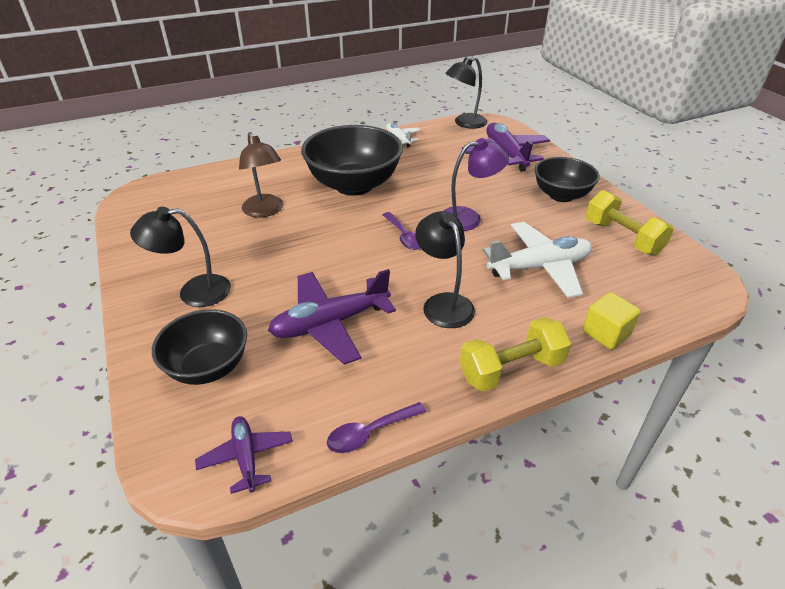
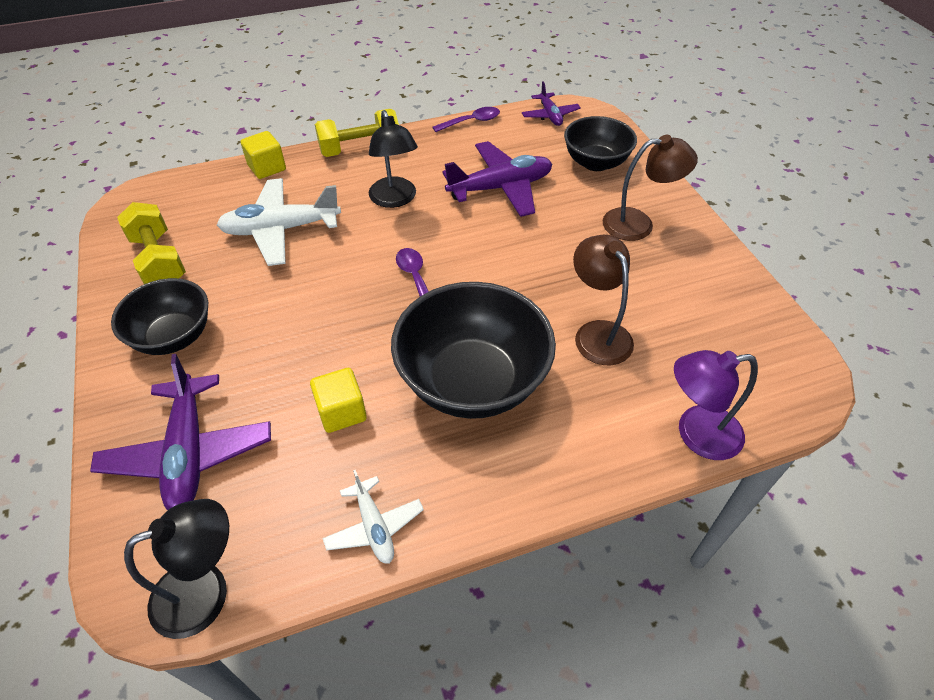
camera: 175 degrees left, 10 degrees up
(194, 292) = (638, 224): black lamp -> brown lamp
(430, 170) = (341, 412): none -> yellow cube
(468, 218) = (325, 302): purple lamp -> purple lamp (696, 434)

